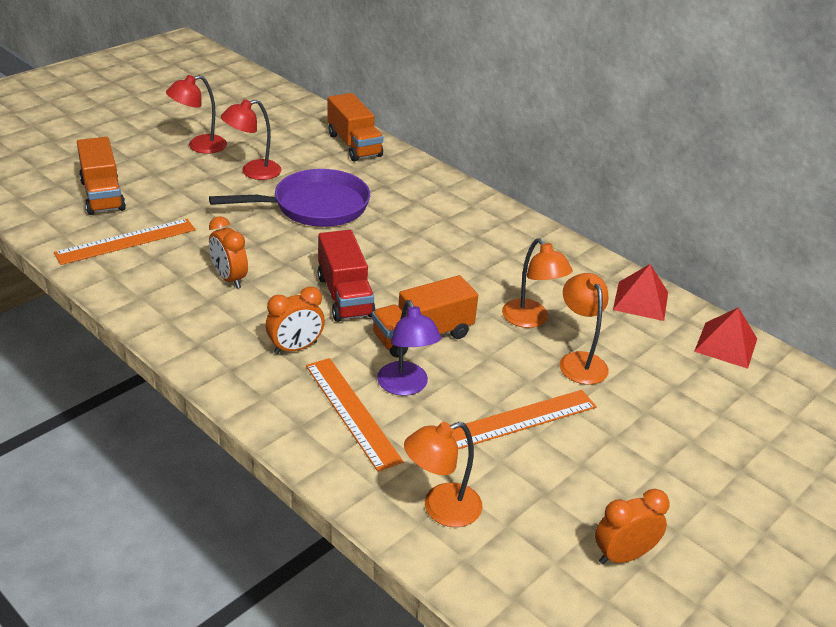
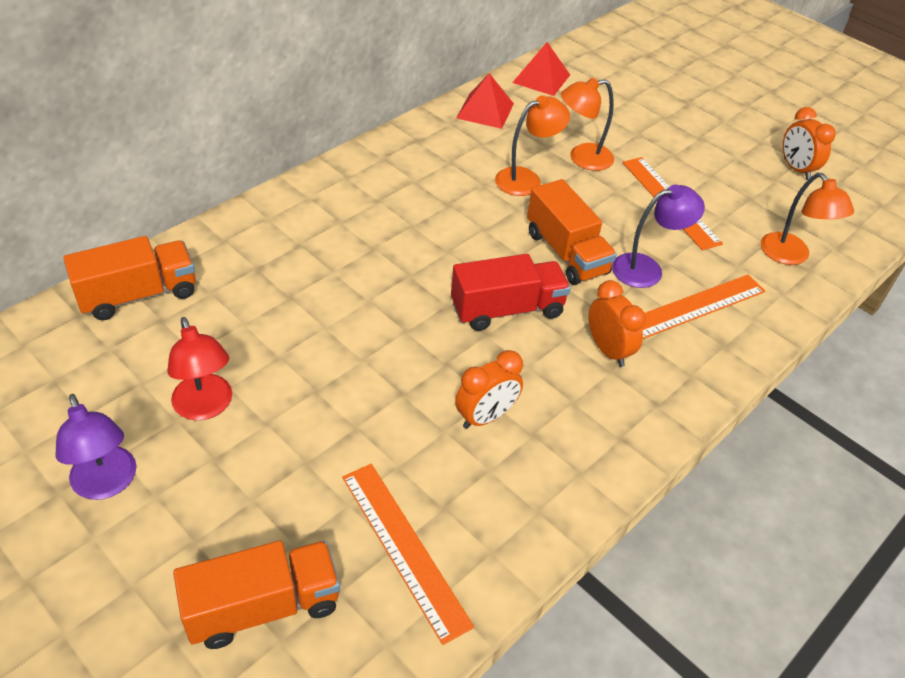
camera: 90 degrees left, 10 degrees up
(199, 146) = (107, 484): red lamp -> purple lamp
(315, 206) = (309, 336): purple pan -> none

